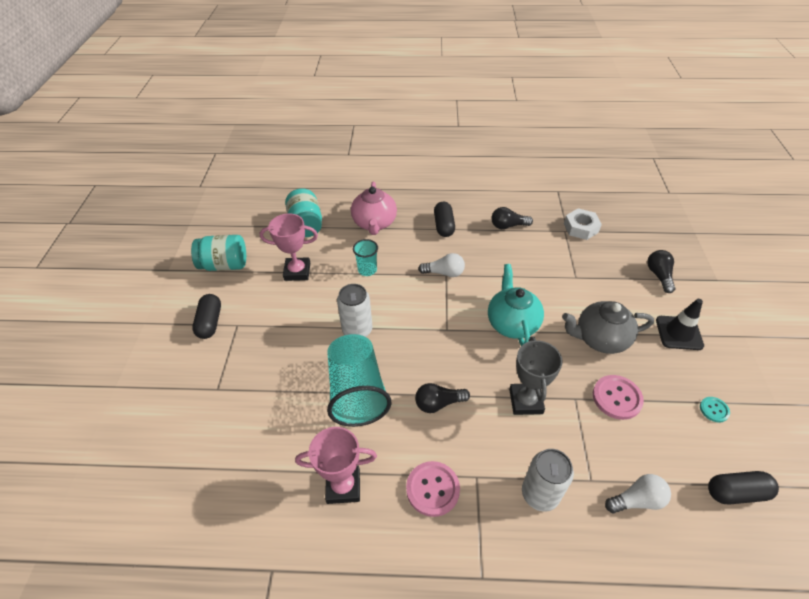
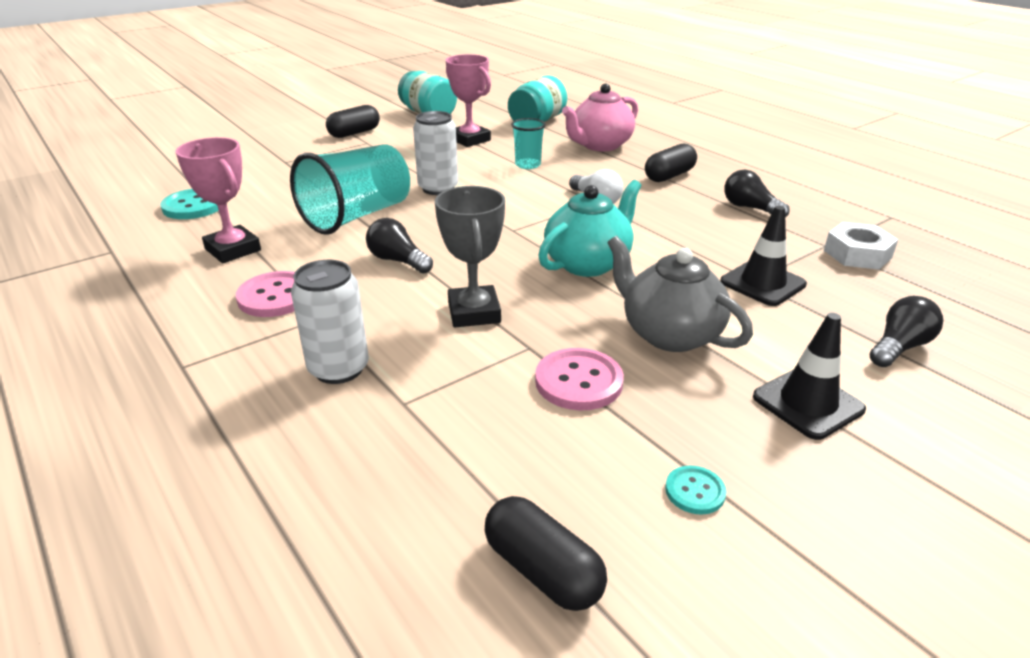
camera: 50 degrees right, 15 degrees down
(241, 482) = (194, 206): none -> turquoise button
(525, 401) = (474, 312): grey trophy -> grey trophy turned 60 degrees counterclockwise
(581, 276) = (762, 283): none -> black traffic cone
(637, 500) = (411, 456): white light bulb -> none

